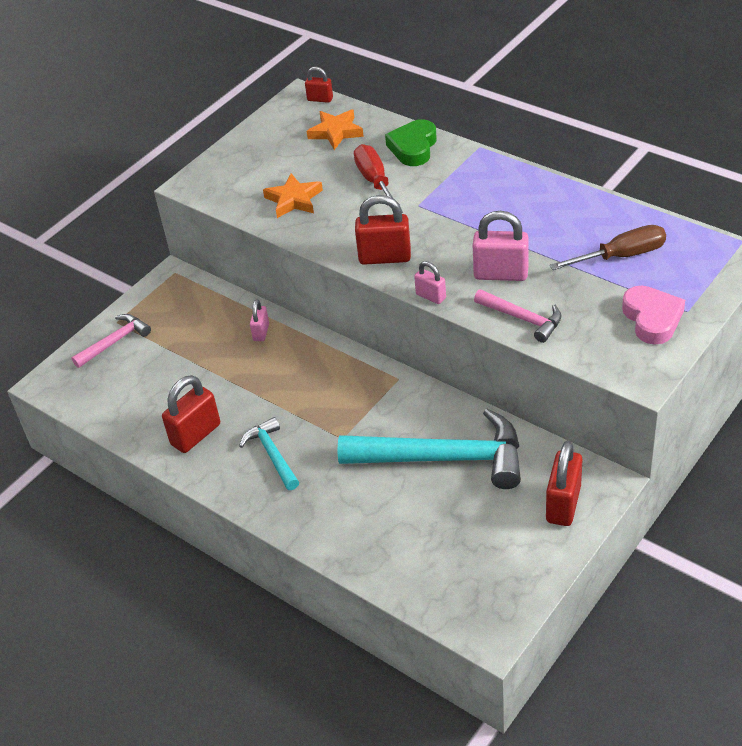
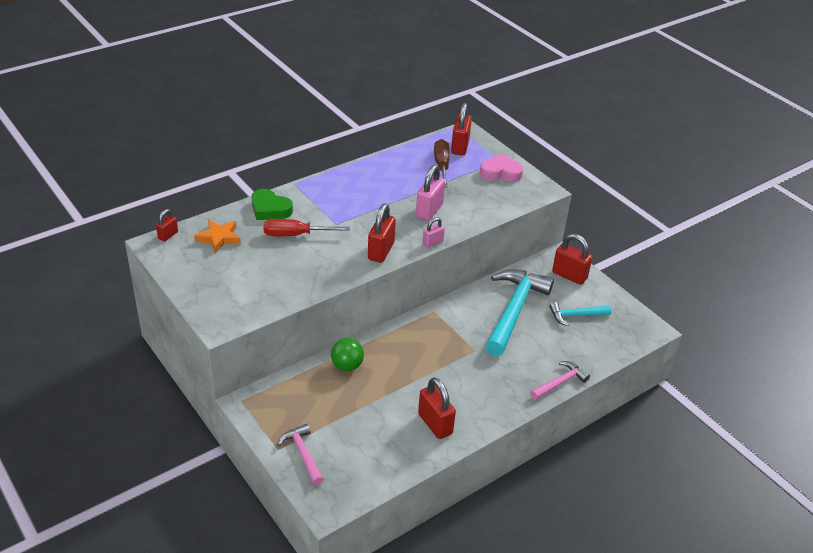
camera: 80 degrees left, 5 degrees down
(261, 332) = (347, 366): pink padlock -> green ball
(272, 454) = (474, 387): turquoise hammer -> turquoise hammer (576, 316)
(294, 200) = (285, 276): orange star -> none
(523, 319) = (474, 214): pink hammer -> pink hammer (560, 382)
(687, 260) = (460, 147): none -> red padlock

